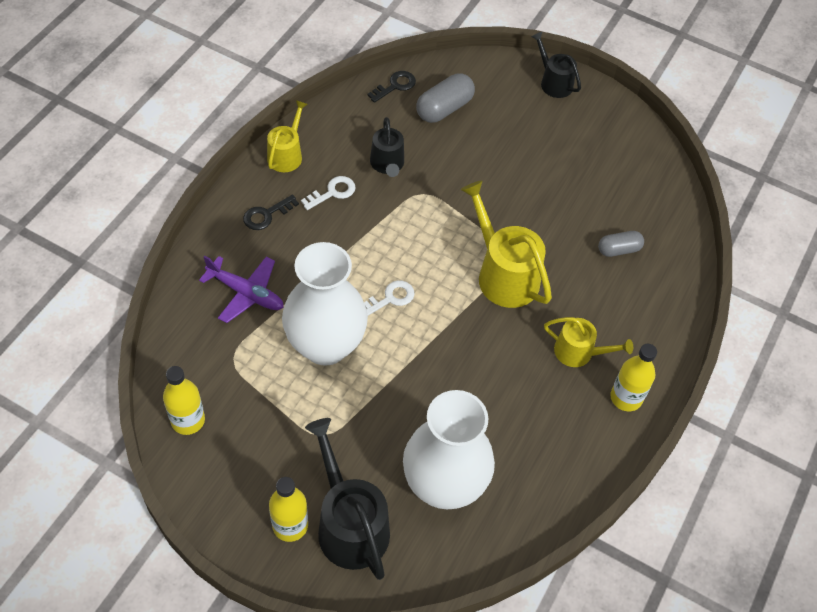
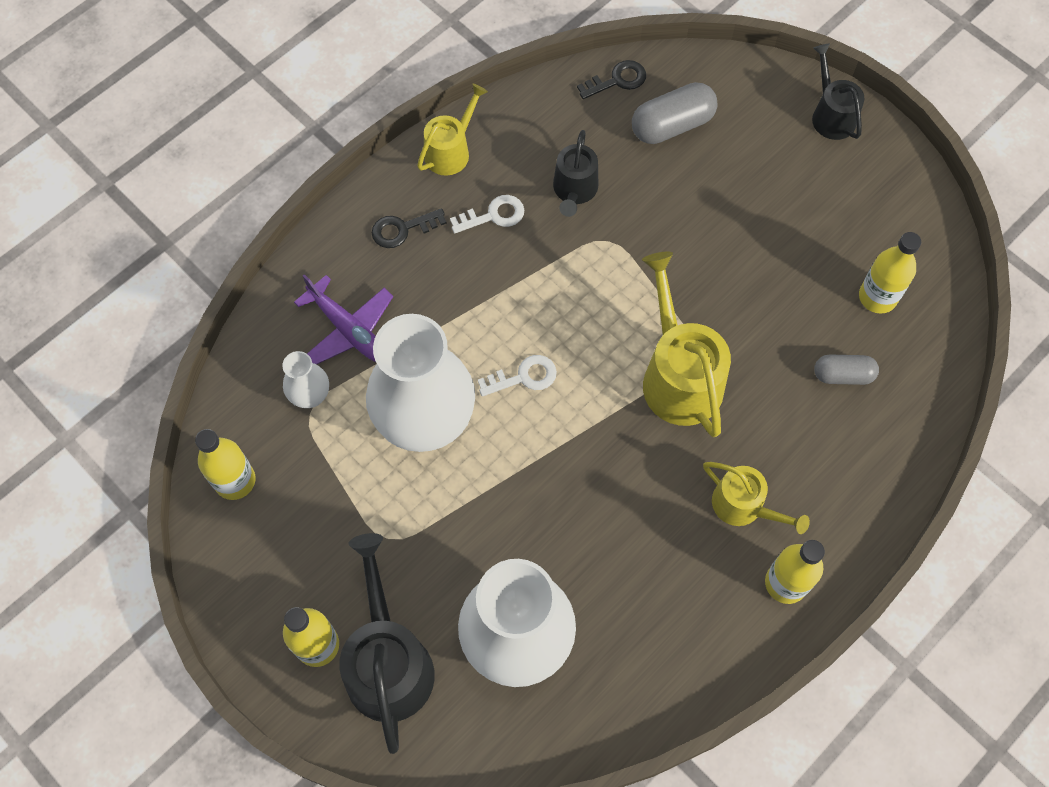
camera: 20 degrees right, 10 degrees up
(230, 346) = (310, 396): none -> white vase
(625, 194) = (877, 297): none -> yellow bottle

